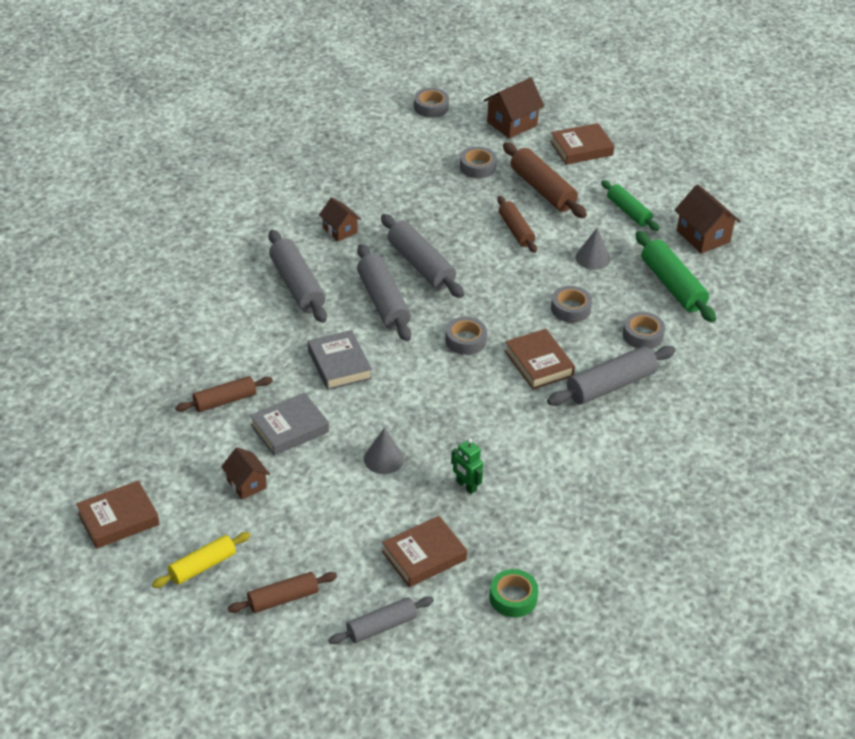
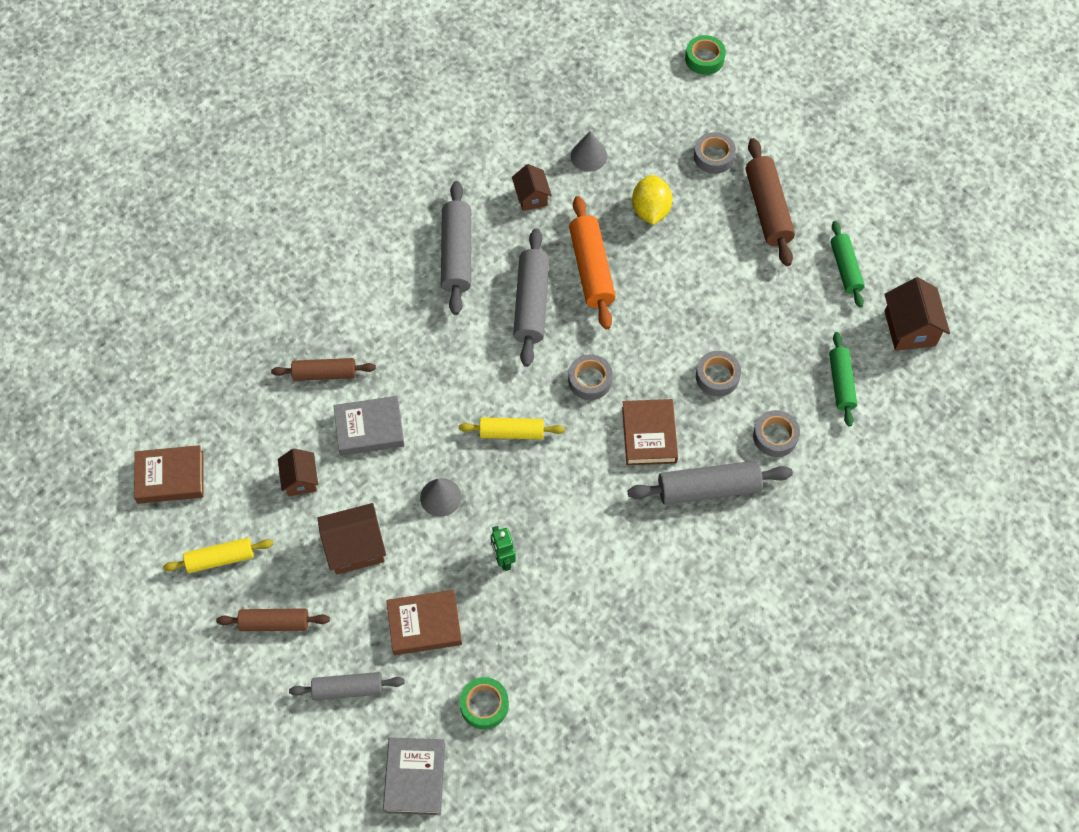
camera: 25 degrees right, 20 degrees up
(339, 364) = (452, 367): grey book -> grey book (415, 777)
(419, 395) = (511, 432): none -> yellow rolling pin
(420, 265) = (591, 269): grey rolling pin -> orange rolling pin
(431, 107) = (704, 59): grey tape -> green tape
(447, 214) = (650, 210): none -> yellow lemon
(512, 124) = (780, 108): brown house -> brown house (355, 548)
(516, 230) = (711, 255): brown rolling pin -> none
(581, 148) = (839, 165): brown book -> none
(593, 258) = (774, 318): grey cone -> grey cone (589, 156)
(672, 286) = (841, 383): green rolling pin -> green rolling pin, size x0.65

